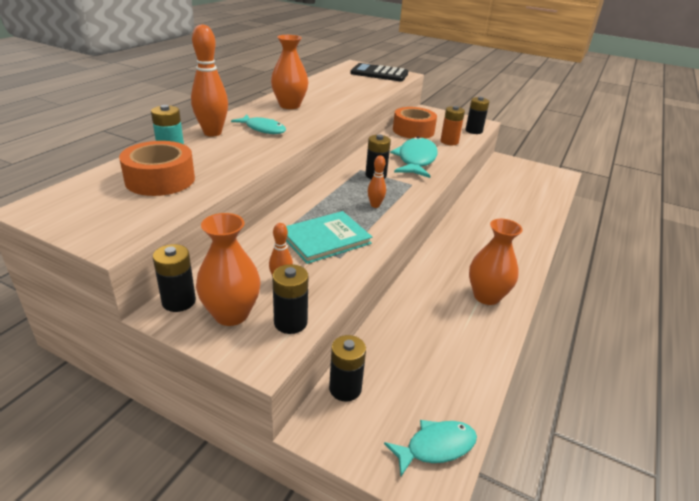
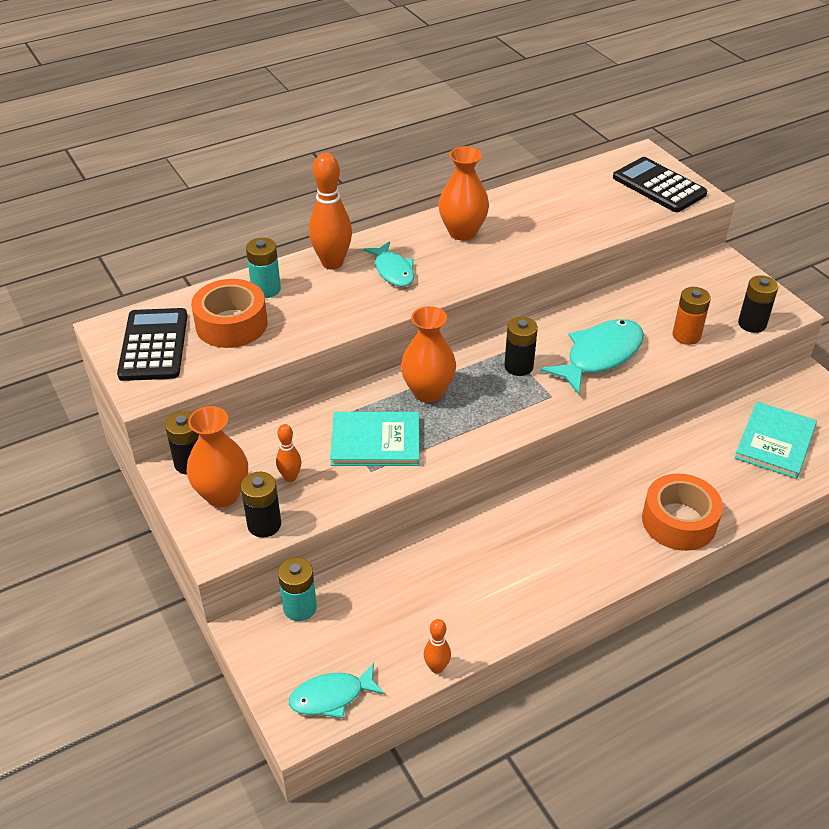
camera: 35 degrees right, 10 degrees up
(93, 208) = (153, 345): none -> black calculator
(345, 388) = (300, 607): black battery -> turquoise battery
(375, 205) = (473, 414): orange bowling pin -> orange bowling pin (436, 667)
(413, 130) = (653, 298): orange tape -> orange tape (679, 521)
(436, 447) = (332, 696): turquoise fish -> turquoise fish turned 150 degrees clockwise
(486, 296) = (539, 577): orange vase -> orange vase (428, 392)
(522, 189) = (775, 442): none -> turquoise book

